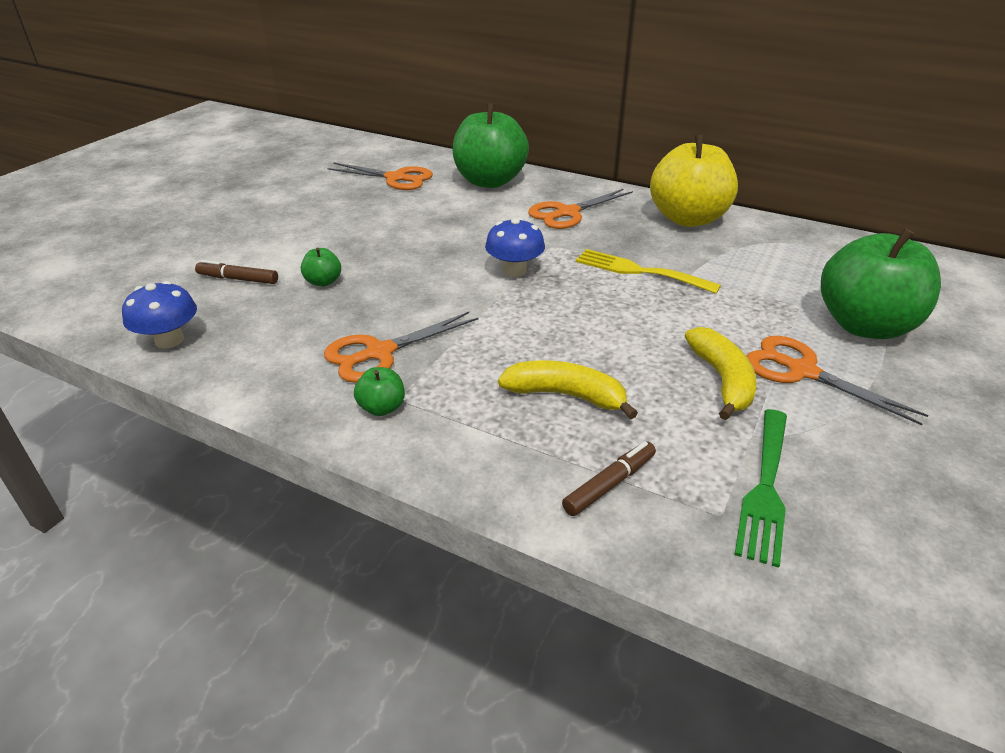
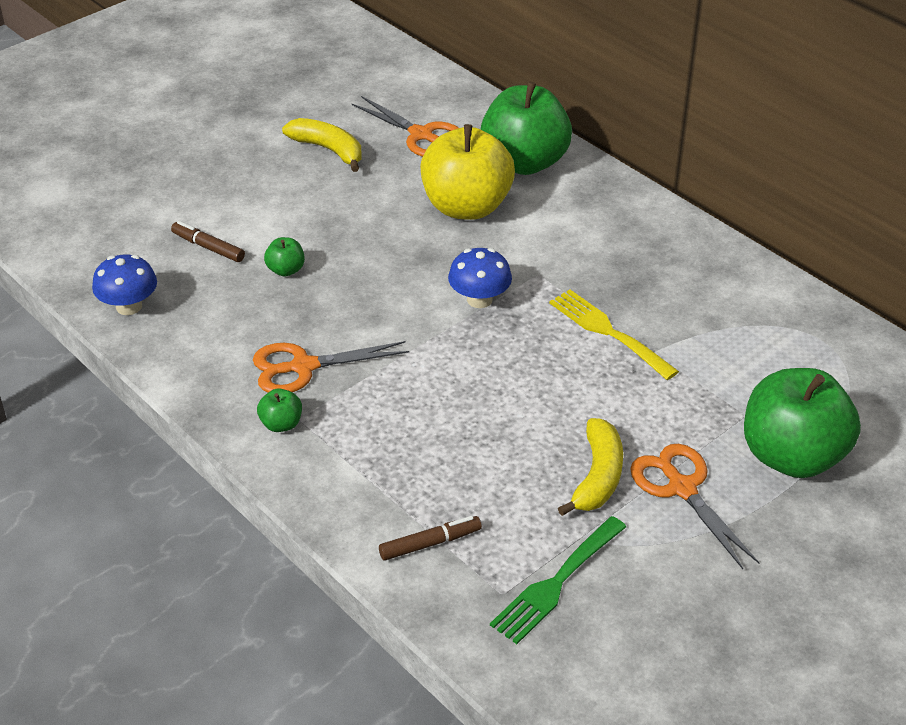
camera: 20 degrees right, 5 degrees up
(566, 395) = (444, 454): yellow banana -> yellow banana (328, 150)
(568, 213) = (584, 232): orange scissors -> none
(688, 219) = (716, 271): yellow apple -> yellow apple (466, 207)

